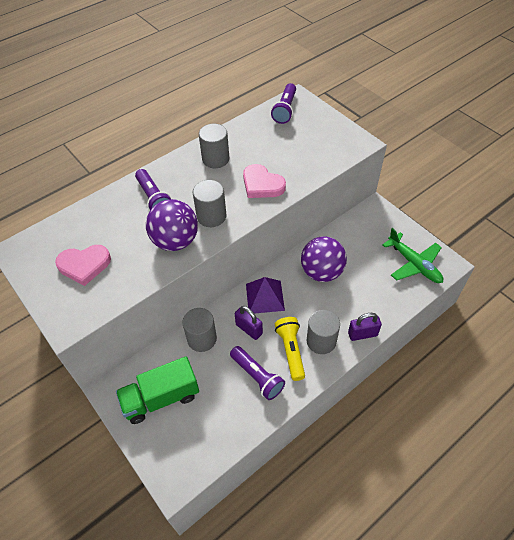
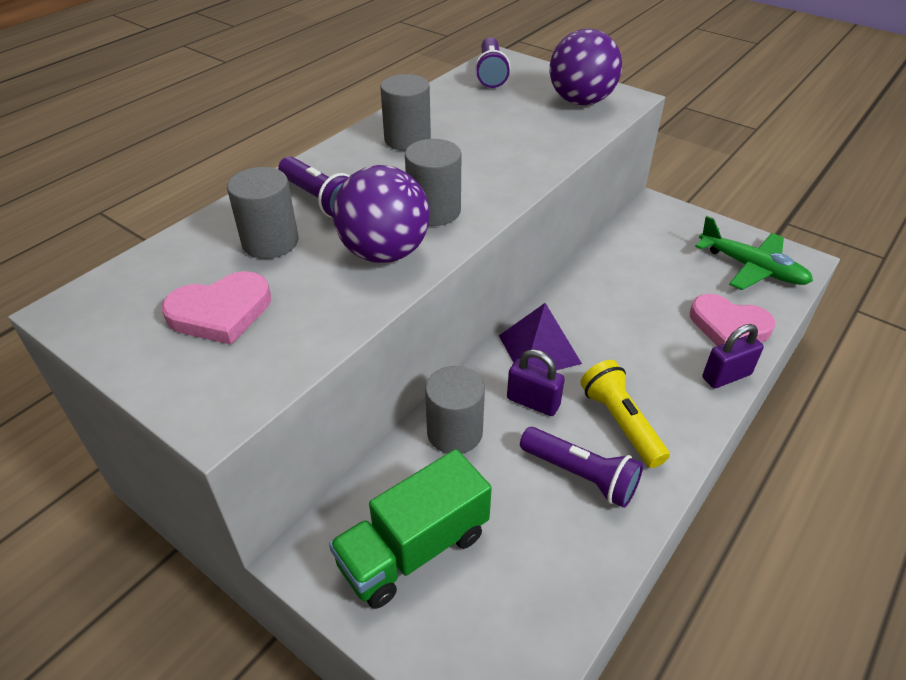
camera: 15 degrees left, 10 degrees down
(262, 184) = (500, 161): pink heart -> pink heart (728, 326)
(321, 272) = (616, 300): purple ball -> purple ball (581, 101)
(321, 341) = (664, 398): grey cylinder -> grey cylinder (270, 242)

